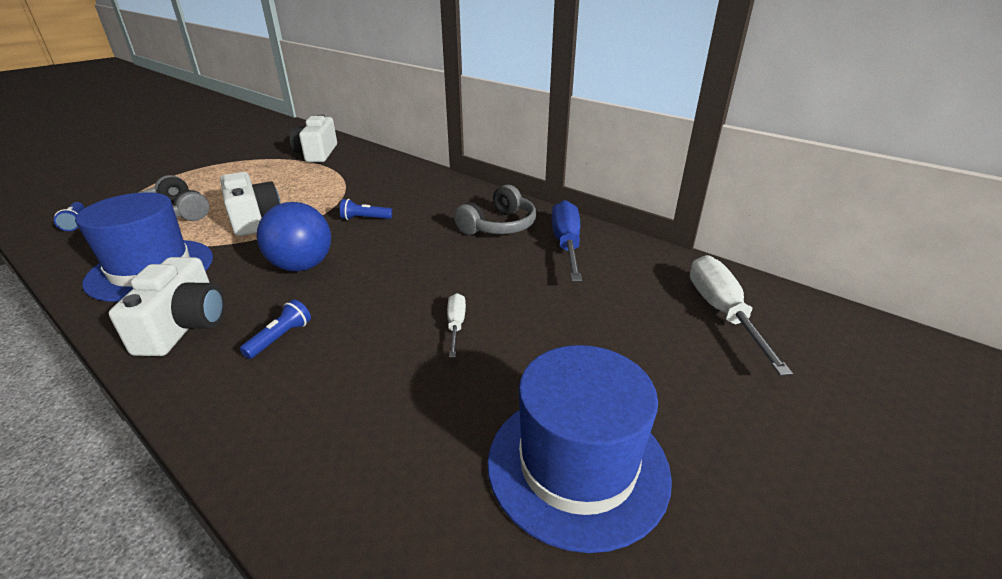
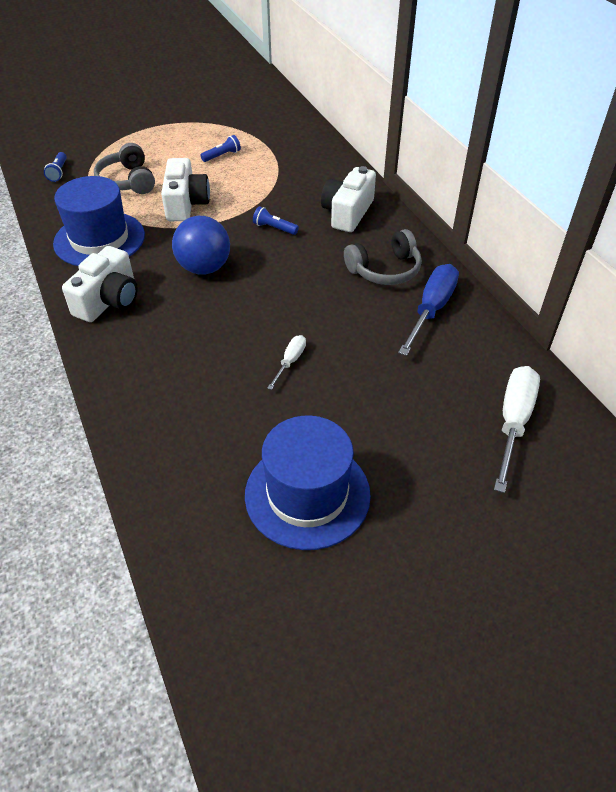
camera: 25 degrees right, 15 degrees up
(280, 338) = (166, 331): blue flashlight -> blue flashlight (222, 155)
(317, 153) = (269, 128): white camera -> white camera (347, 213)

